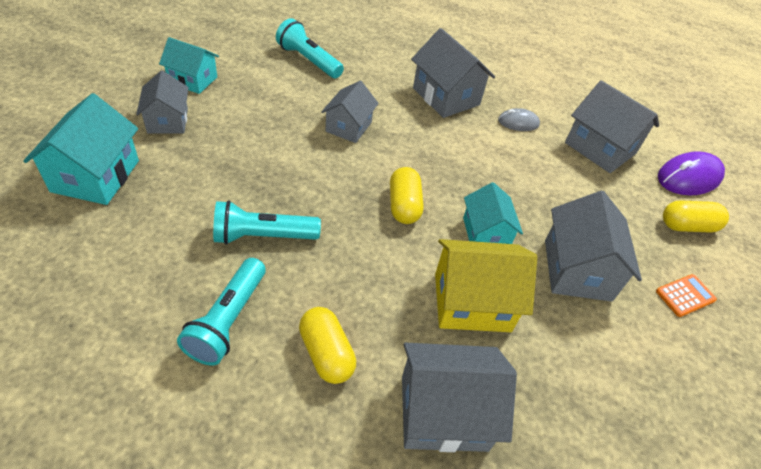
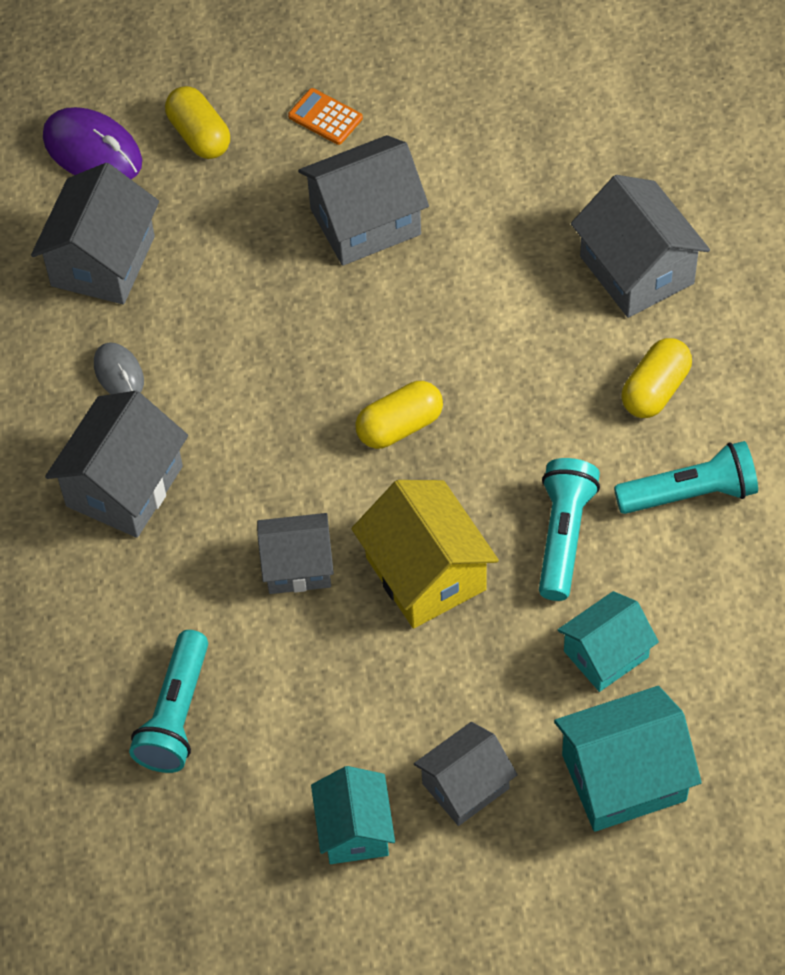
camera: 110 degrees left, 10 degrees up
(263, 236) = (564, 536): turquoise flashlight -> turquoise flashlight turned 135 degrees counterclockwise
(472, 302) = (492, 299): yellow house -> yellow house (425, 573)
(485, 233) = (378, 326): turquoise house -> turquoise house (606, 654)

